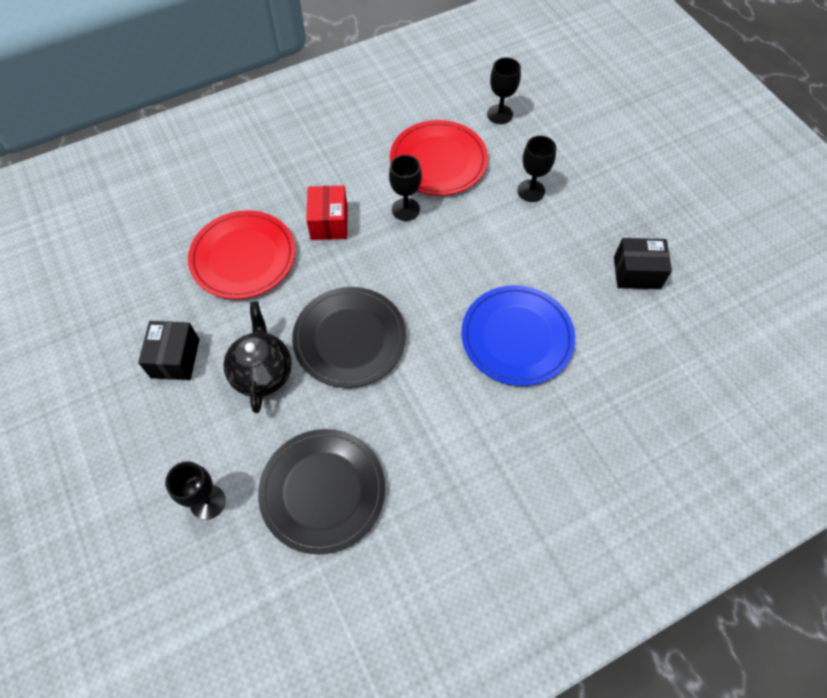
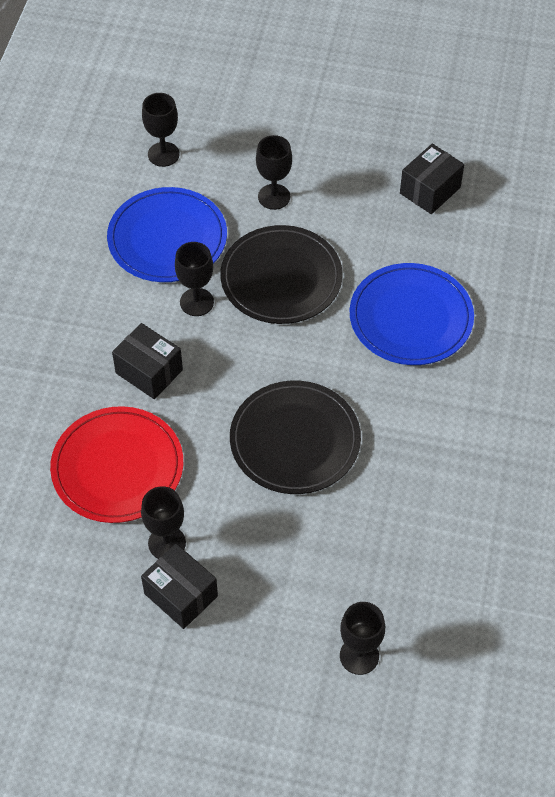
camera: 50 degrees left, 5 degrees down
(208, 323) = (167, 543): none -> black goblet
(262, 372) = (265, 532): black teapot -> none
(323, 491) = (427, 559): black plate -> black plate (281, 278)
(329, 222) = (149, 371): red box -> black box
(438, 161) = (167, 238): red plate -> blue plate

